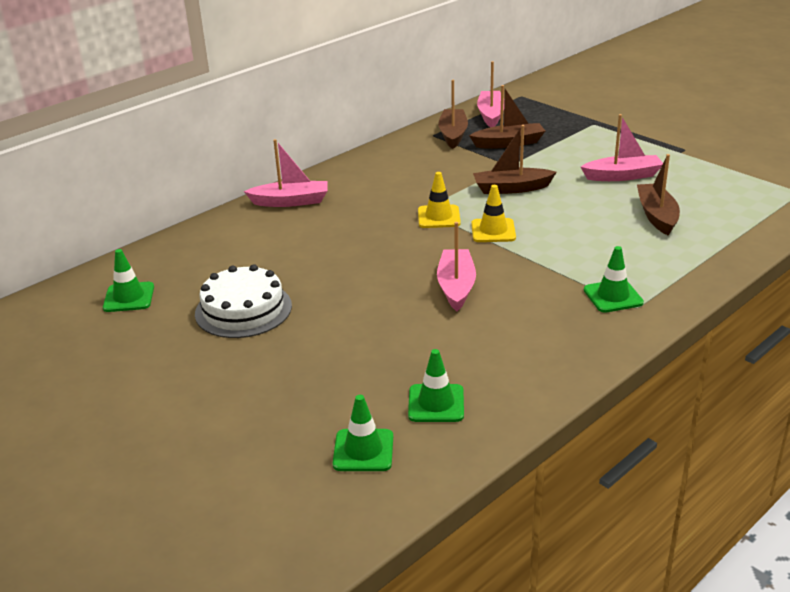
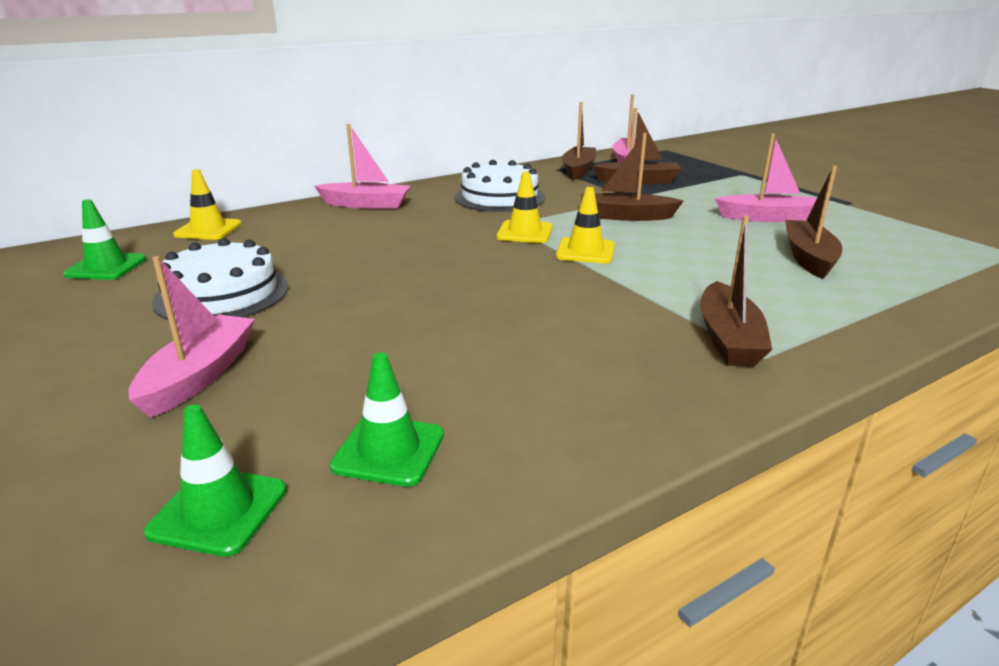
camera: 10 degrees right, 5 degrees down
(177, 248) = (208, 229): none -> yellow traffic cone
(400, 178) = (499, 197): none -> white cake
(456, 287) = (508, 301): pink boat -> pink boat (200, 375)
(613, 296) = (728, 339): green traffic cone -> brown boat

